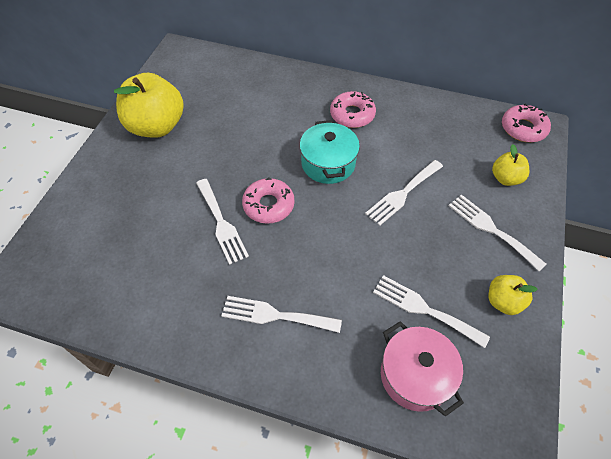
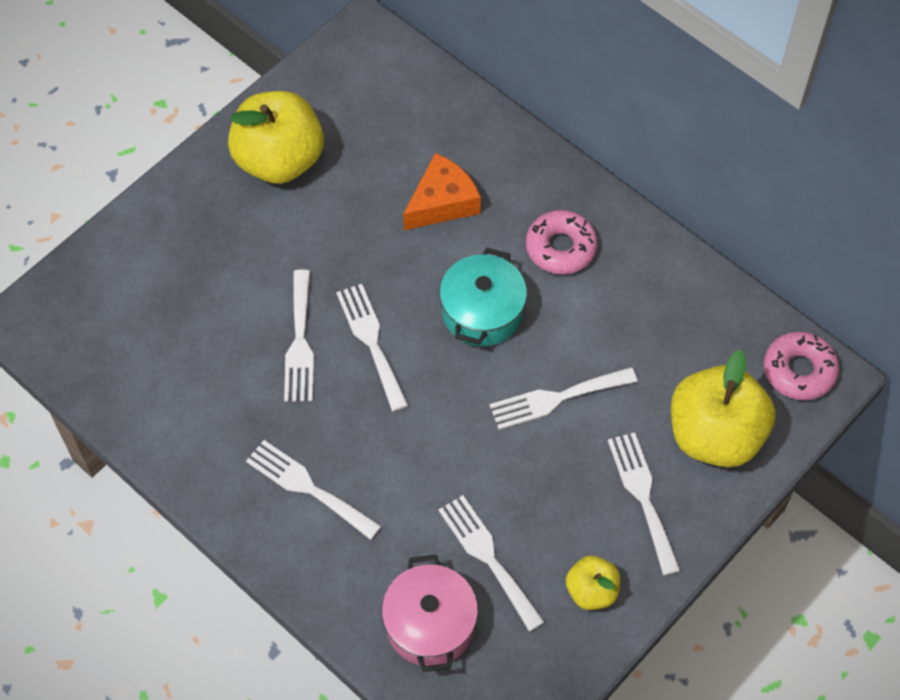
camera: 25 degrees right, 5 degrees up
(268, 205) = (371, 341): pink donut -> white fork
(269, 115) = (442, 202): none -> orange cheese
(505, 178) = (715, 435): yellow apple -> yellow apple, size x1.97

